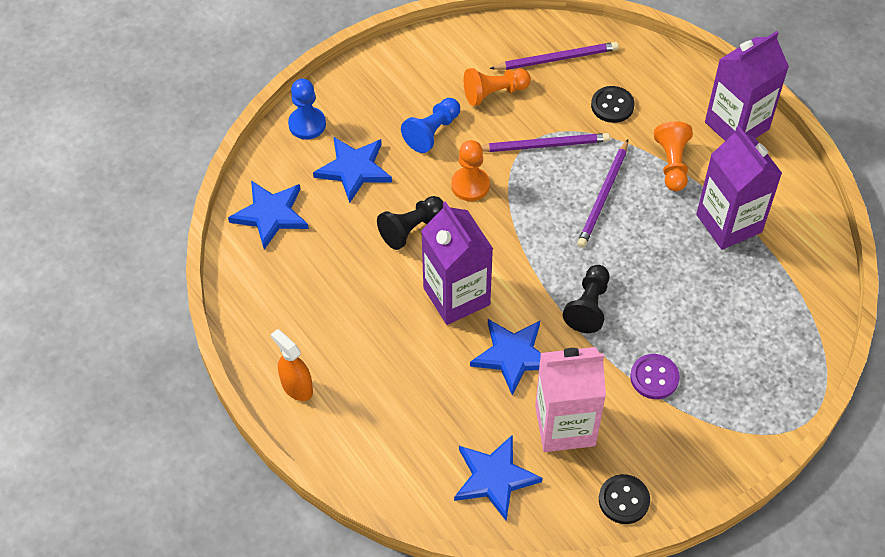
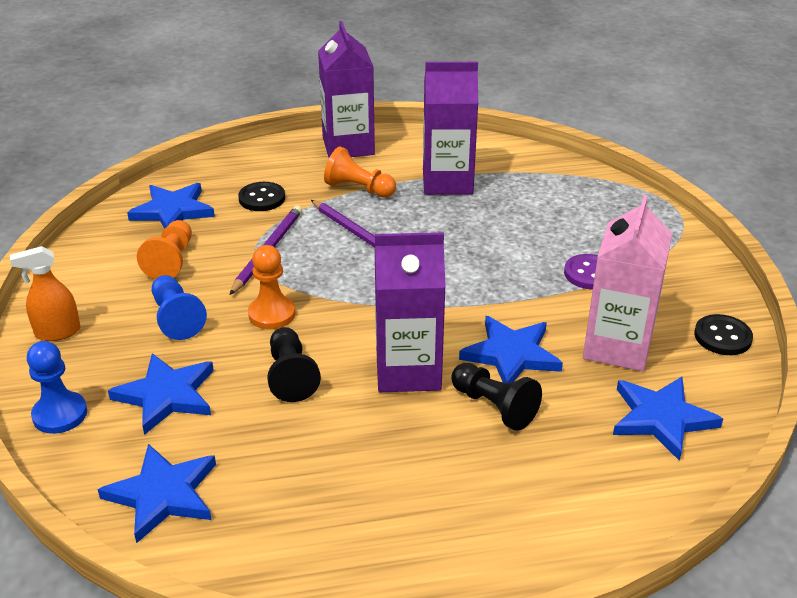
camera: 65 degrees left, 20 degrees down
(297, 387) = (448, 555): orange spray bottle -> orange spray bottle (57, 332)
(556, 59) = (173, 211): purple pencil -> blue star
(588, 306) = (483, 286): black pawn -> black pawn (494, 407)

